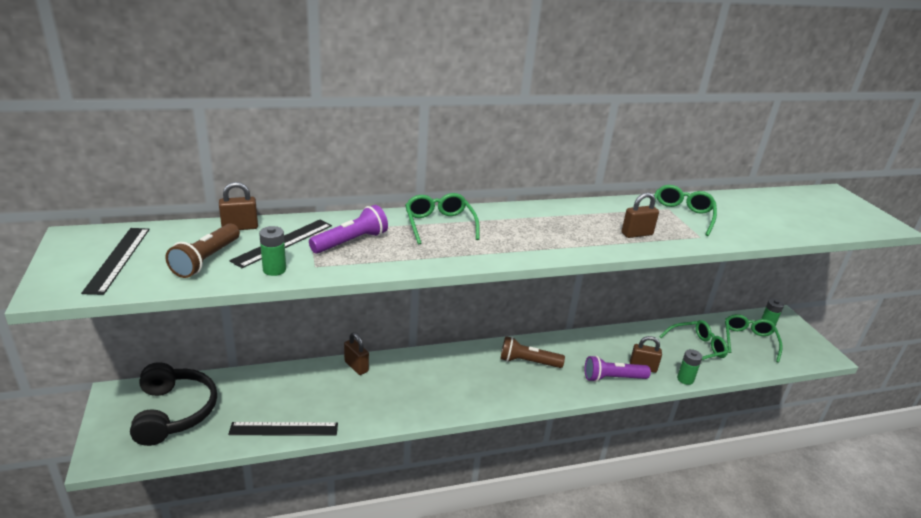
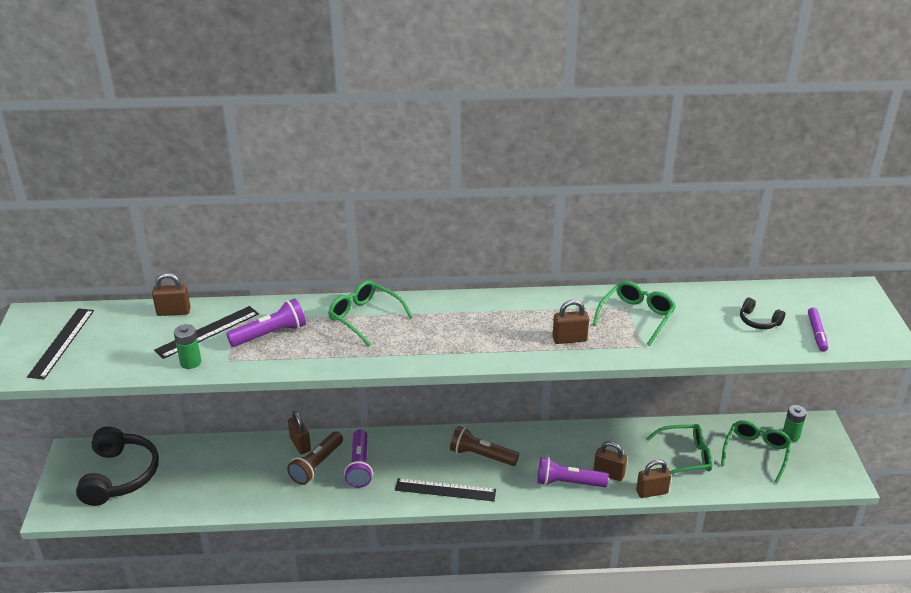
camera: 15 degrees right, 5 degrees up
(206, 260) = (134, 348): brown flashlight -> brown flashlight (316, 465)
(284, 429) = (214, 503): black ruler -> black ruler (445, 490)
(420, 381) = (359, 466): none -> purple flashlight
(439, 224) = (365, 317): green glasses -> green glasses turned 45 degrees counterclockwise
(685, 379) = (652, 492): green battery -> brown padlock
(779, 215) = (758, 321): none -> black headphones
(830, 221) = (816, 333): none -> purple marker

